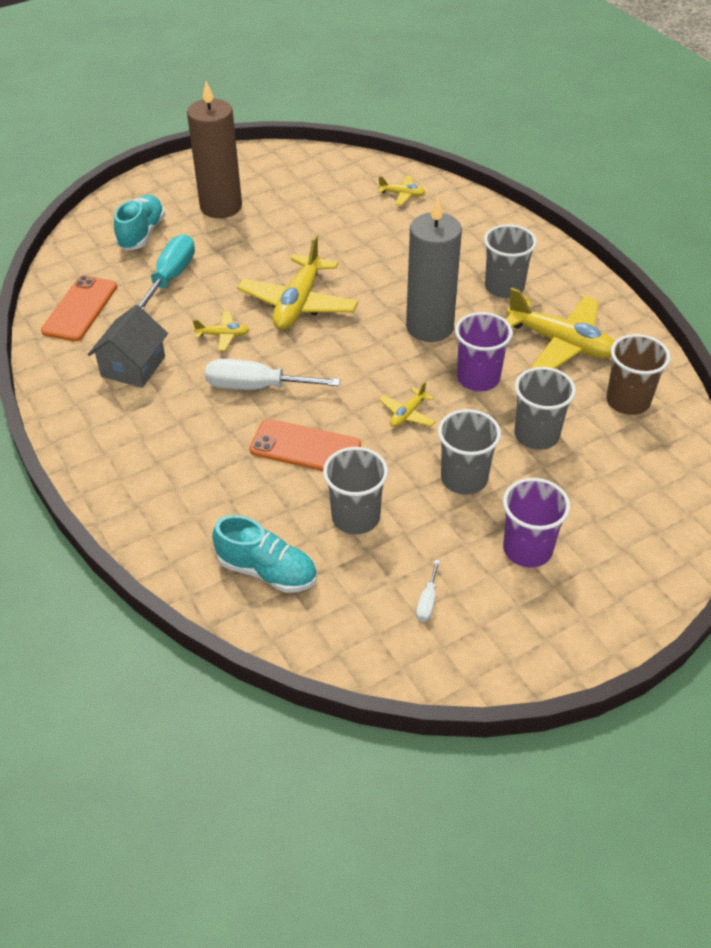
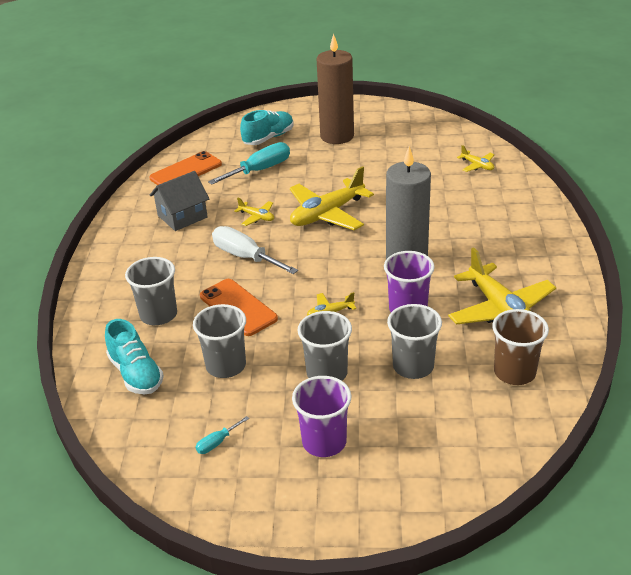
camera: 35 degrees right, 10 degrees down
(427, 602) = (217, 443): white screwdriver -> turquoise screwdriver
(504, 287) = (494, 254): grey cup -> grey cup (158, 315)

